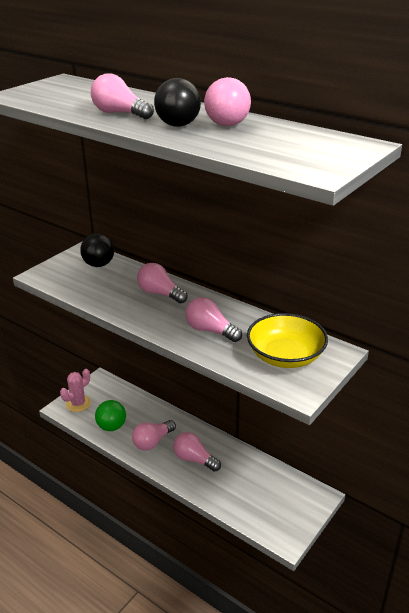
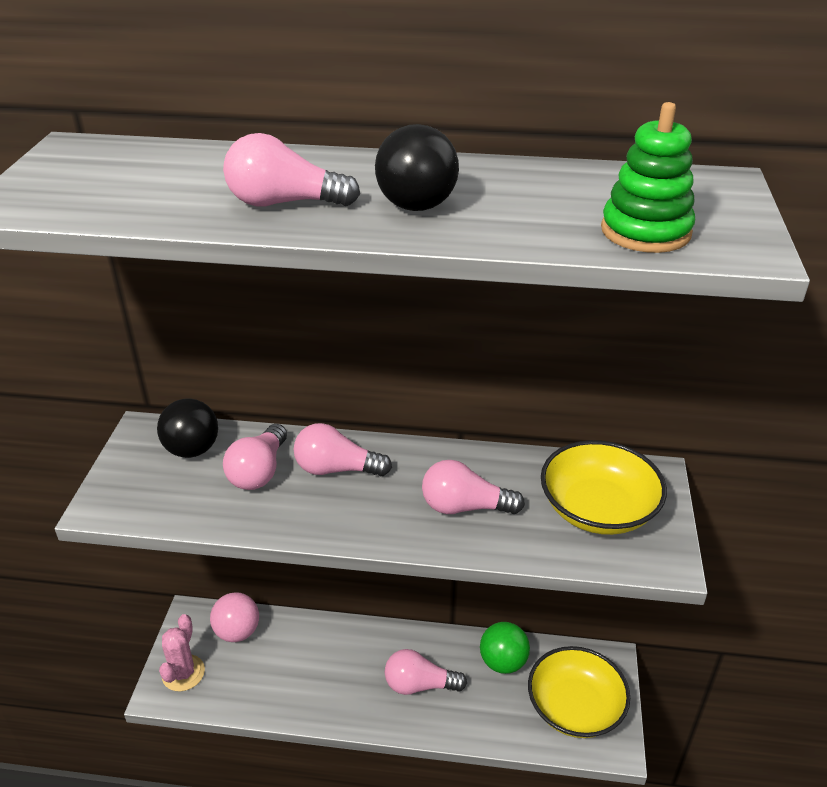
camera: 30 degrees left, 5 degrees up
(111, 426) = (264, 688): green ball -> green ball (503, 662)
(153, 442) = (342, 684): pink light bulb -> pink light bulb (259, 471)
(227, 125) = (490, 188): pink ball -> pink ball (237, 632)
(277, 155) = (645, 231): none -> green stacking toy
(277, 509) = (575, 707): none -> yellow bowl

